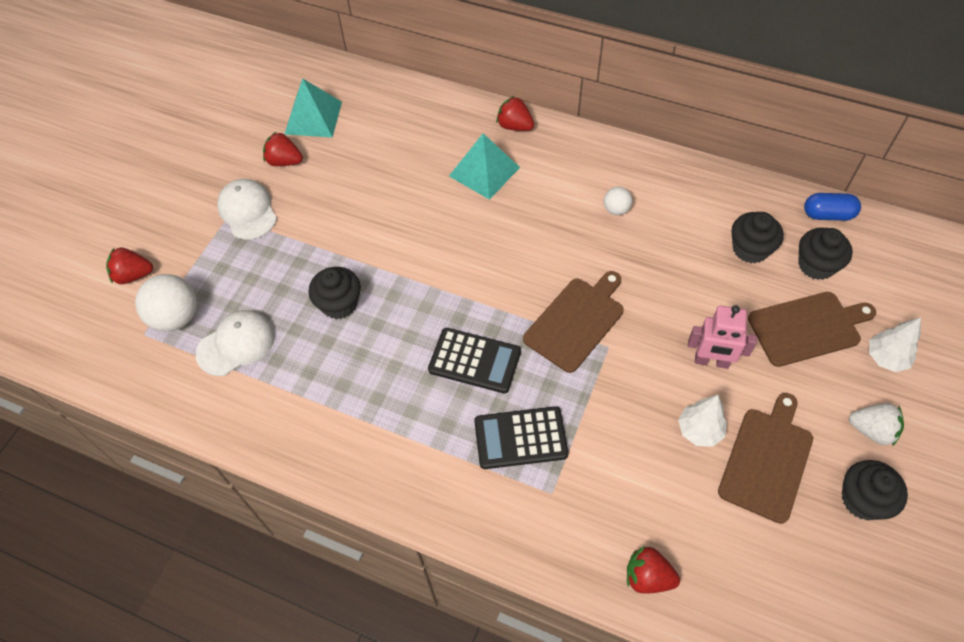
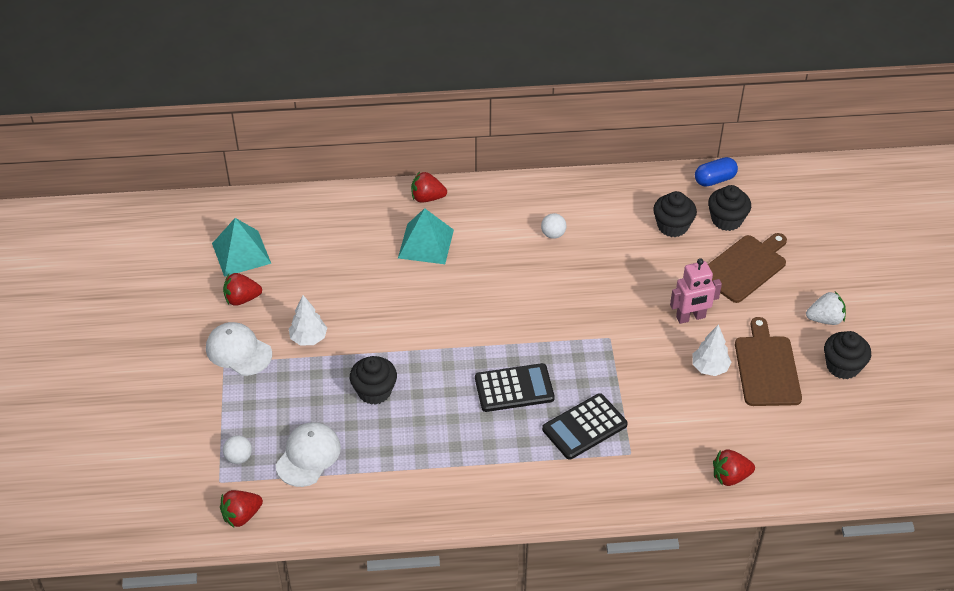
camera: 30 degrees left, 10 degrees down
(133, 275) = (172, 441): red strawberry -> red strawberry (241, 516)
(176, 317) = (239, 457): white ball -> white ball, size x0.53
(576, 321) = (574, 329): brown cutting board -> none
(886, 358) = (809, 267): white tree -> white tree (308, 338)

